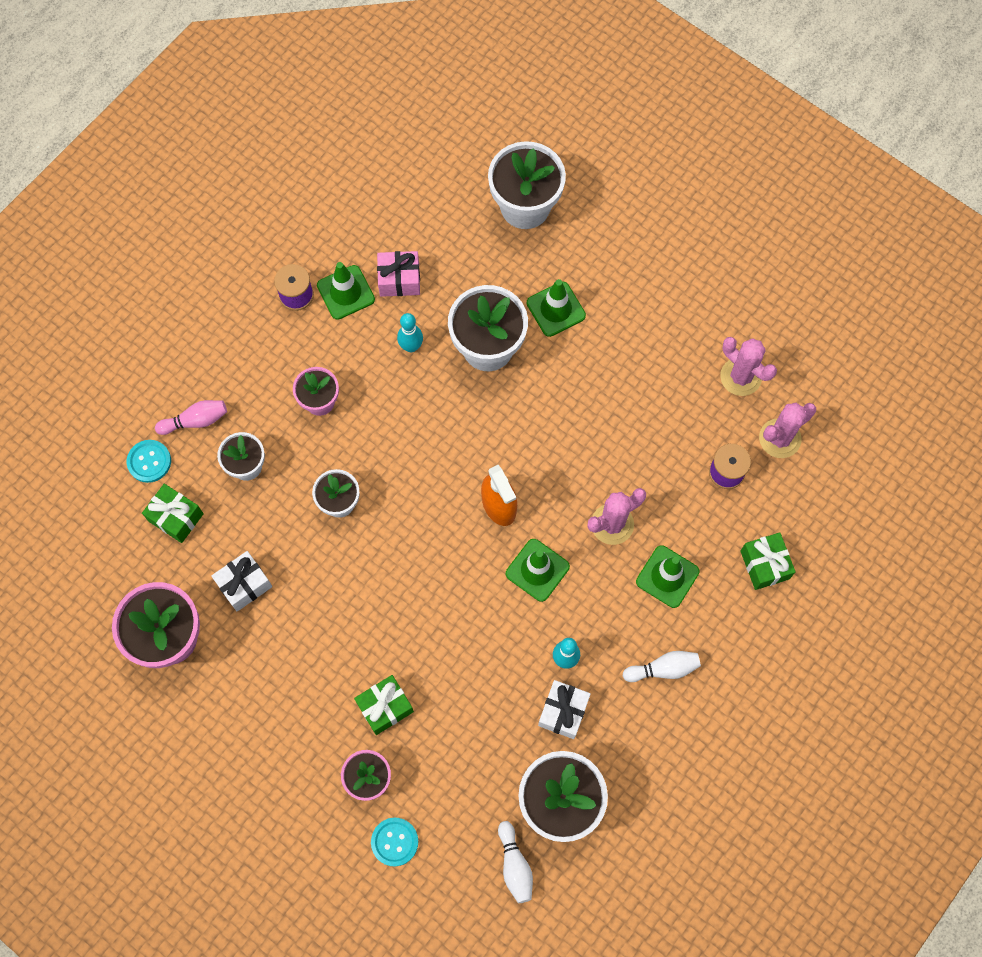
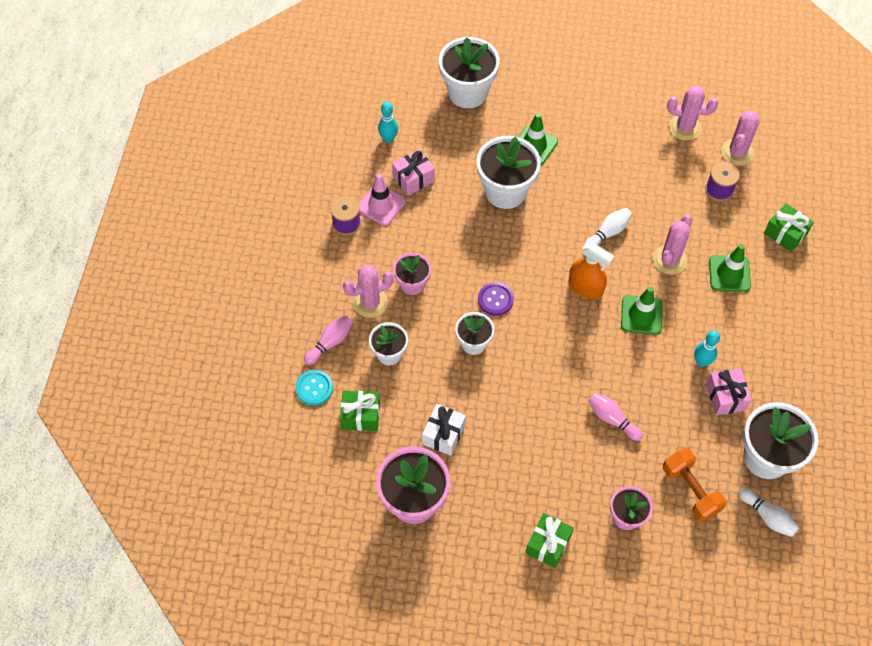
camera: 30 degrees left, 10 degrees down
(264, 398) = (370, 302): none -> pink cactus
(346, 292) = (381, 205): green traffic cone -> pink traffic cone
(385, 707) = (602, 462): green gift -> green gift (548, 544)
(394, 466) = (495, 299): none -> purple button
(394, 842) = (674, 549): turquoise button -> none
(411, 346) = (452, 217): turquoise bowling pin -> turquoise bowling pin (388, 139)
(426, 667) = (612, 419): none -> pink bowling pin
(454, 790) = (690, 490): none -> orange dumbbell
(563, 712) = (725, 397): white gift -> pink gift
(663, 669) = (770, 333): white bowling pin -> white bowling pin (608, 233)

